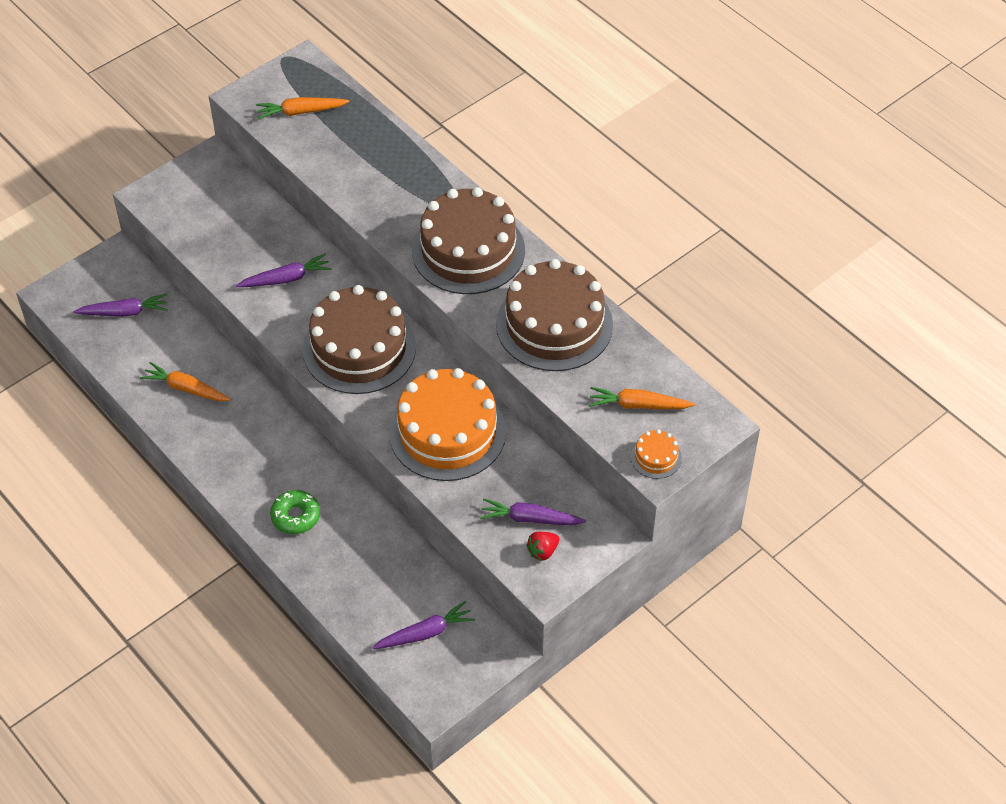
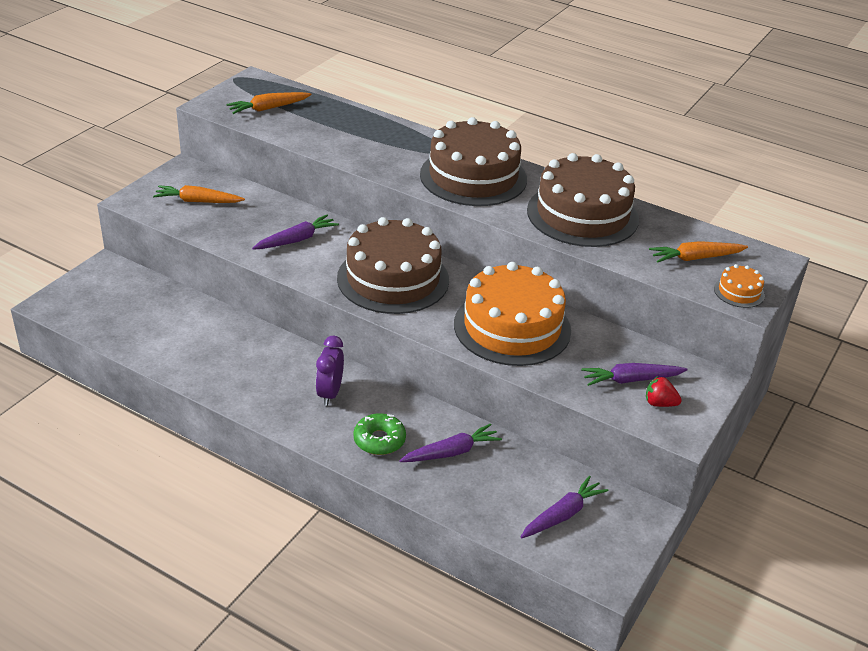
camera: 20 degrees left, 15 degrees down
(124, 312) = (131, 307): purple carrot -> purple carrot (451, 452)
(186, 388) = (219, 356): orange carrot -> orange carrot (198, 201)
(271, 454) = (330, 393): none -> purple clock
(543, 551) = (659, 403): red strawberry -> red strawberry turned 75 degrees clockwise

